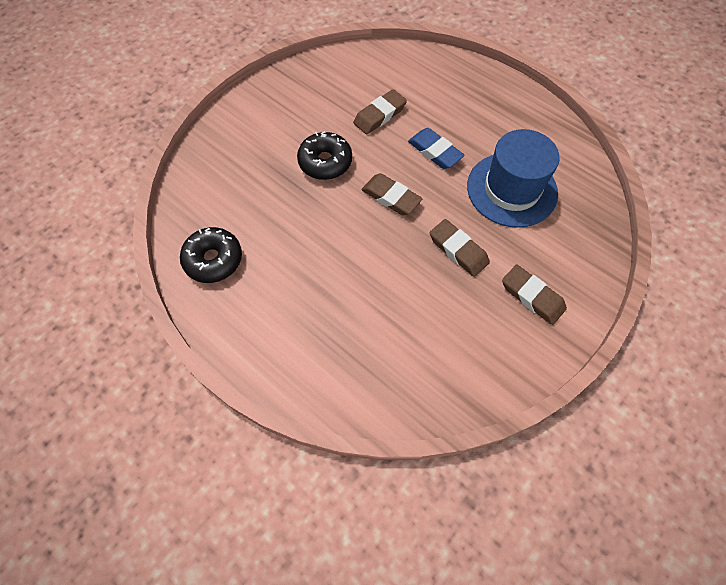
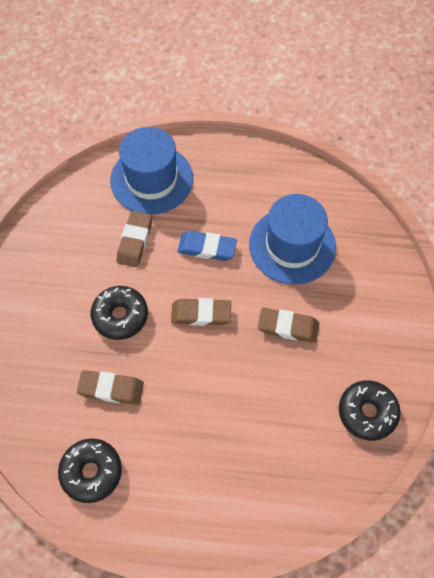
camera: 35 degrees left, 0 degrees up
(428, 78) = (151, 179): none -> blue hat
(478, 362) = (367, 412): none -> black donut
(532, 296) = (369, 330): brown eraser -> brown eraser (111, 389)

